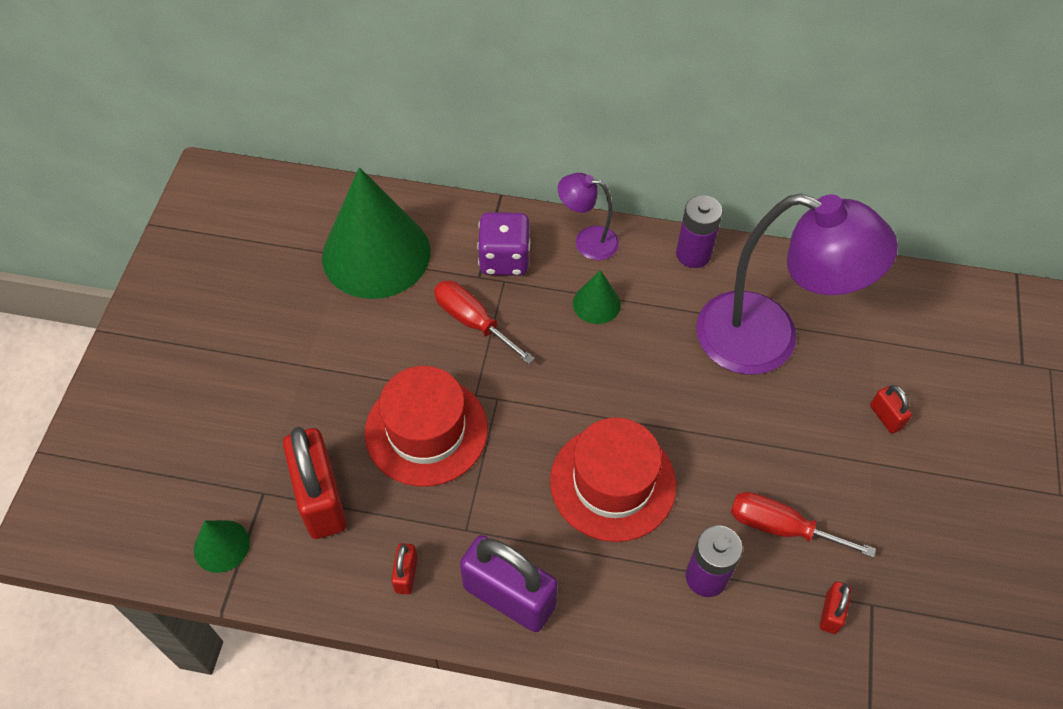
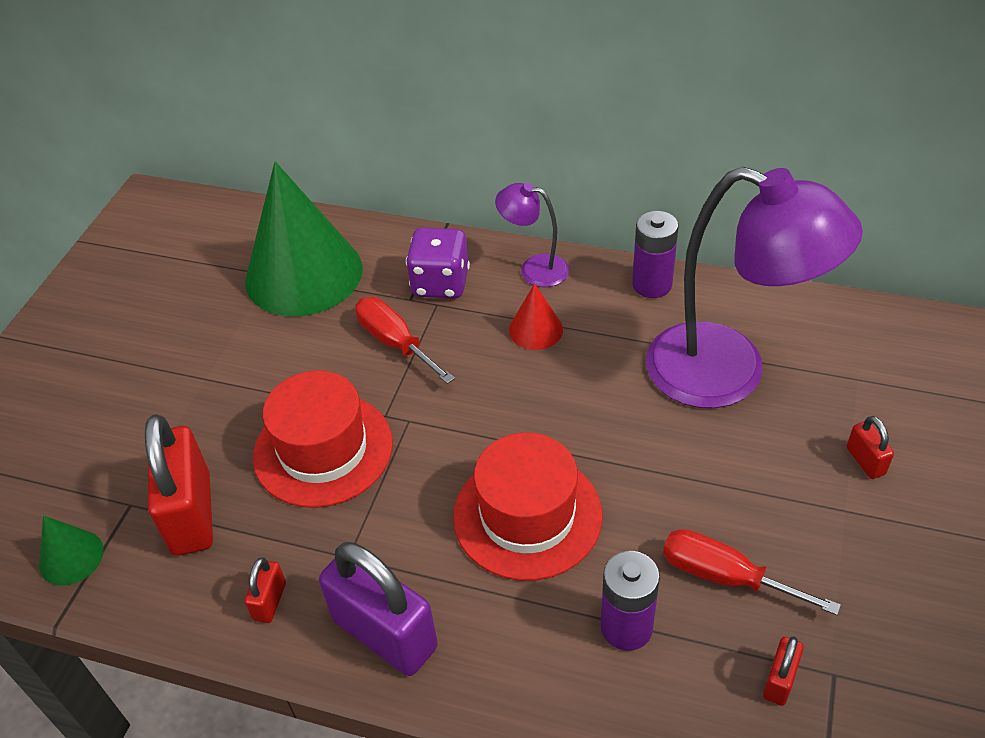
camera: 10 degrees right, 10 degrees down
(596, 303) = (536, 329): green cone -> red cone

